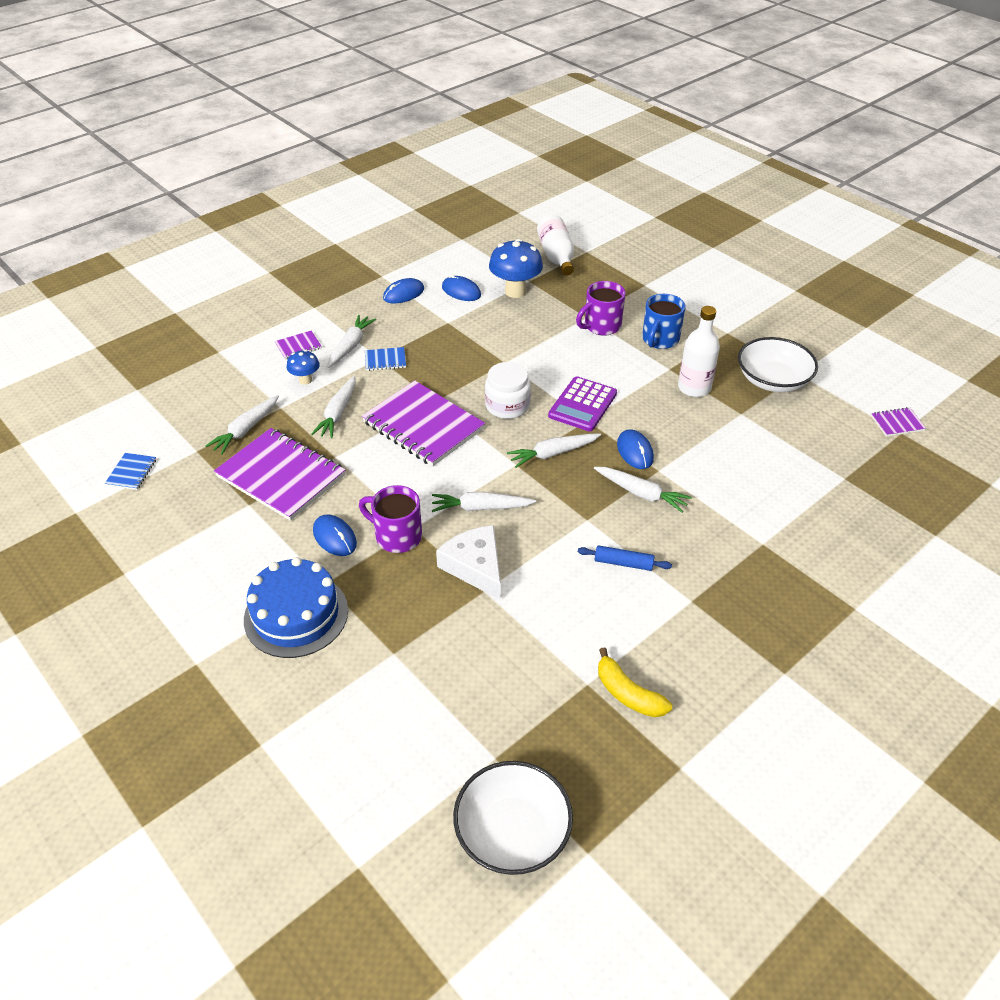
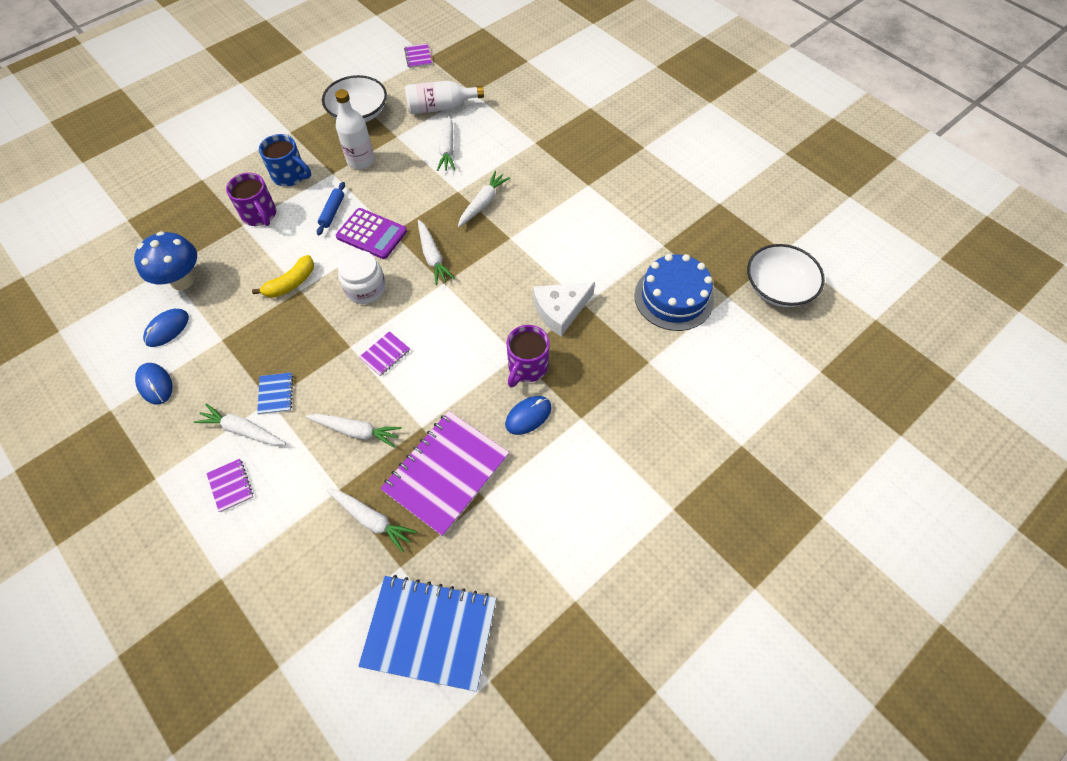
camera: 90 degrees left, 15 degrees up
(131, 472) = (430, 632): blue notebook -> blue notebook, size x2.33
(296, 615) = (616, 436): blue cake -> blue cake (673, 297)
(305, 380) = (295, 470): blue mushroom -> none
(423, 426) = (385, 354): purple notebook -> purple notebook, size x0.43
(480, 508) = (495, 307): white carrot -> white carrot (447, 149)
(556, 256) = (127, 244): white bottle -> white bottle (440, 107)
(623, 563) = (555, 219): blue rolling pin -> blue rolling pin (332, 212)
(628, 693) = (668, 224): yellow banana -> yellow banana (291, 283)
(635, 451) = (435, 203): blue mouse -> none

